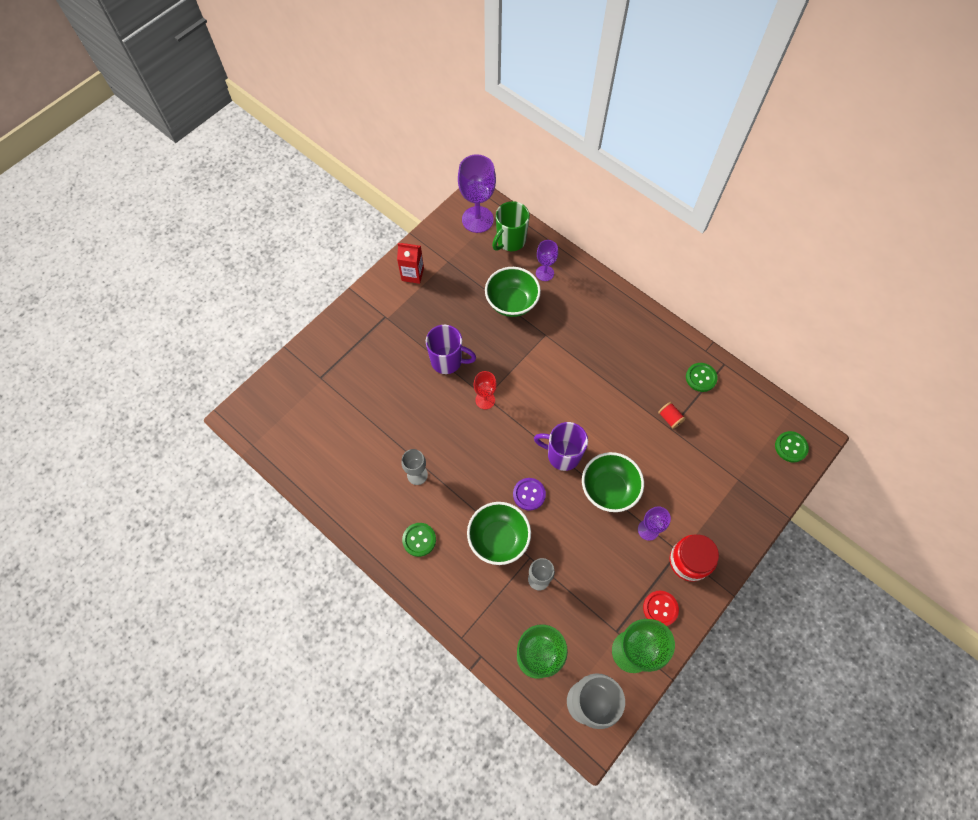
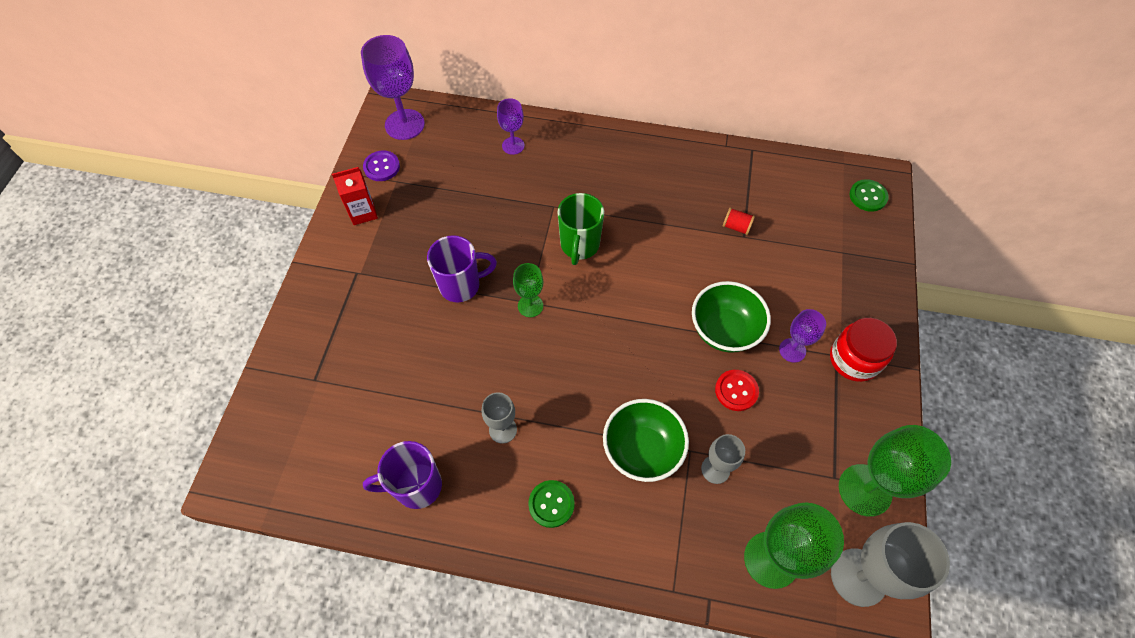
camera: 30 degrees left, 5 degrees down
(485, 400) = (530, 306): red goblet -> green goblet
(510, 241) = (455, 130): green mug -> green mug (579, 246)
(512, 302) = (496, 191): green bowl -> none
(529, 494) = (644, 382): purple button -> purple button (381, 167)
(562, 455) = (652, 320): purple mug -> purple mug (416, 486)
(660, 608) = (860, 426): red button -> red button (736, 391)
(701, 378) = (739, 173): green button -> none

